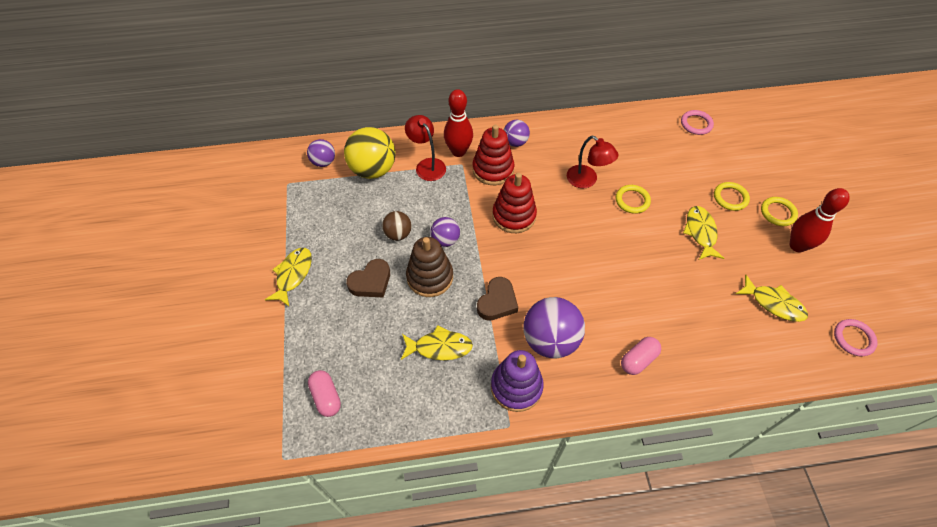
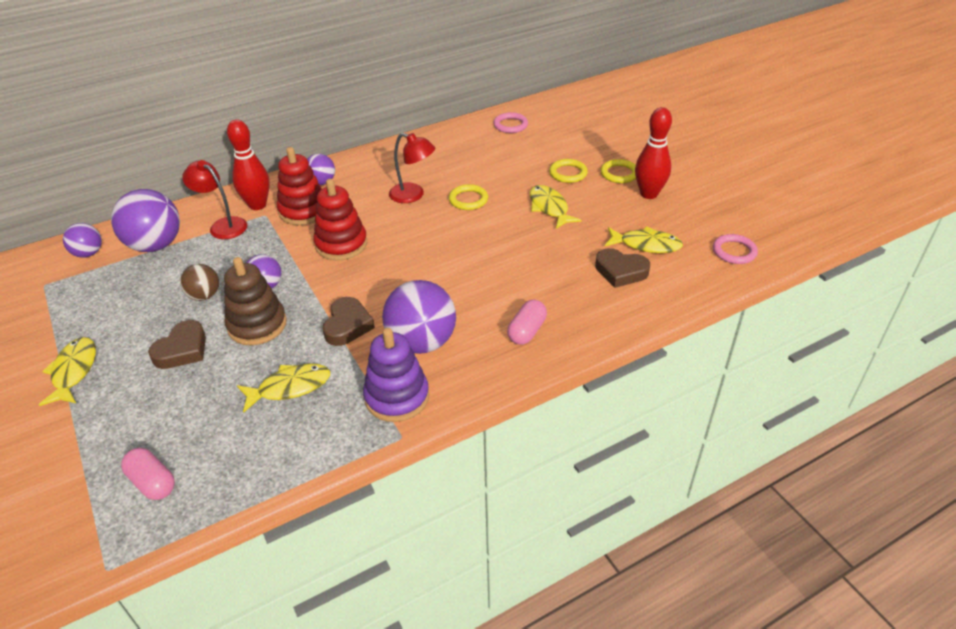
camera: 20 degrees left, 15 degrees down
(373, 169) = (155, 245): yellow ball -> purple ball
(740, 325) = (620, 271): none -> brown heart

